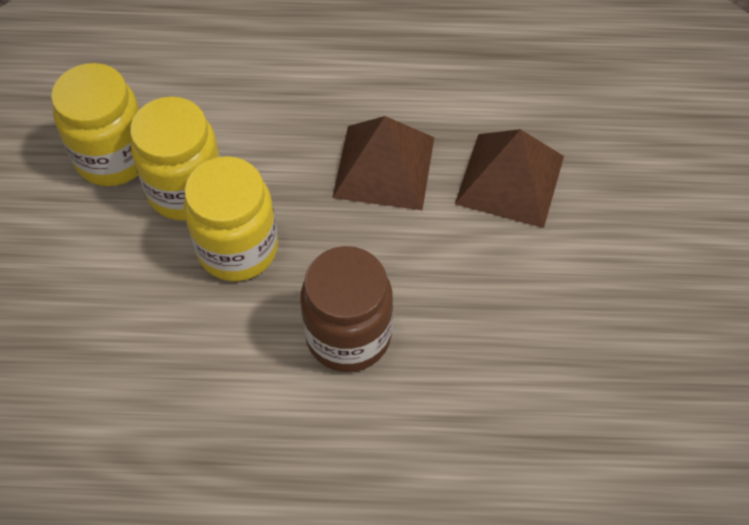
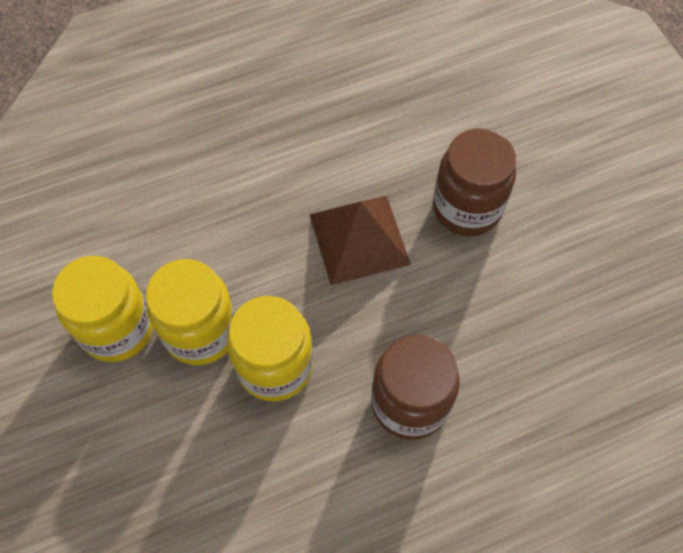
camera: 25 degrees left, 5 degrees up
(510, 180) = (467, 208): brown pyramid -> brown jar

